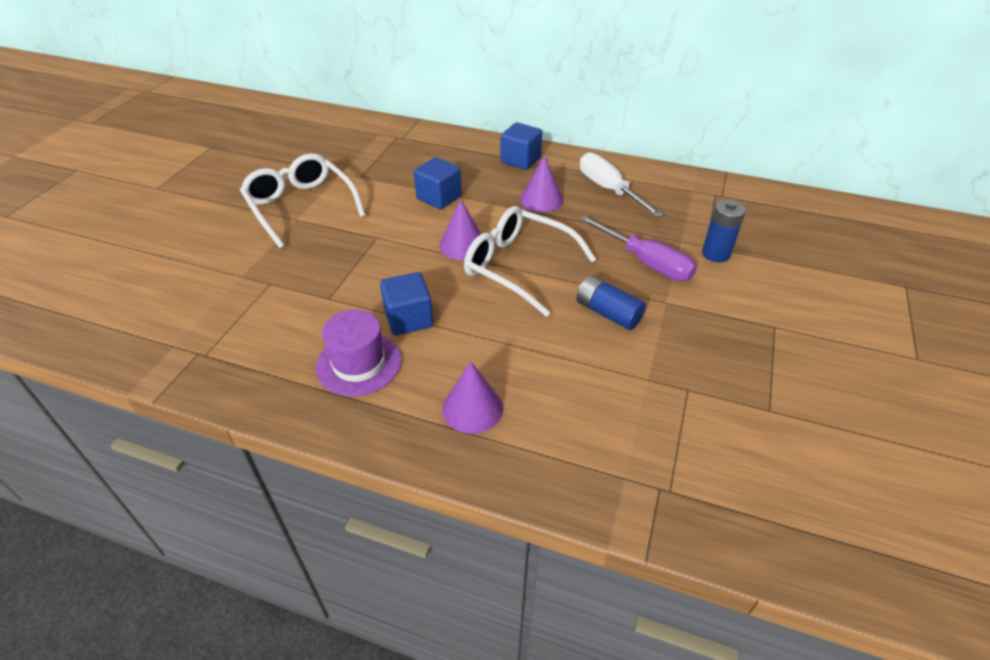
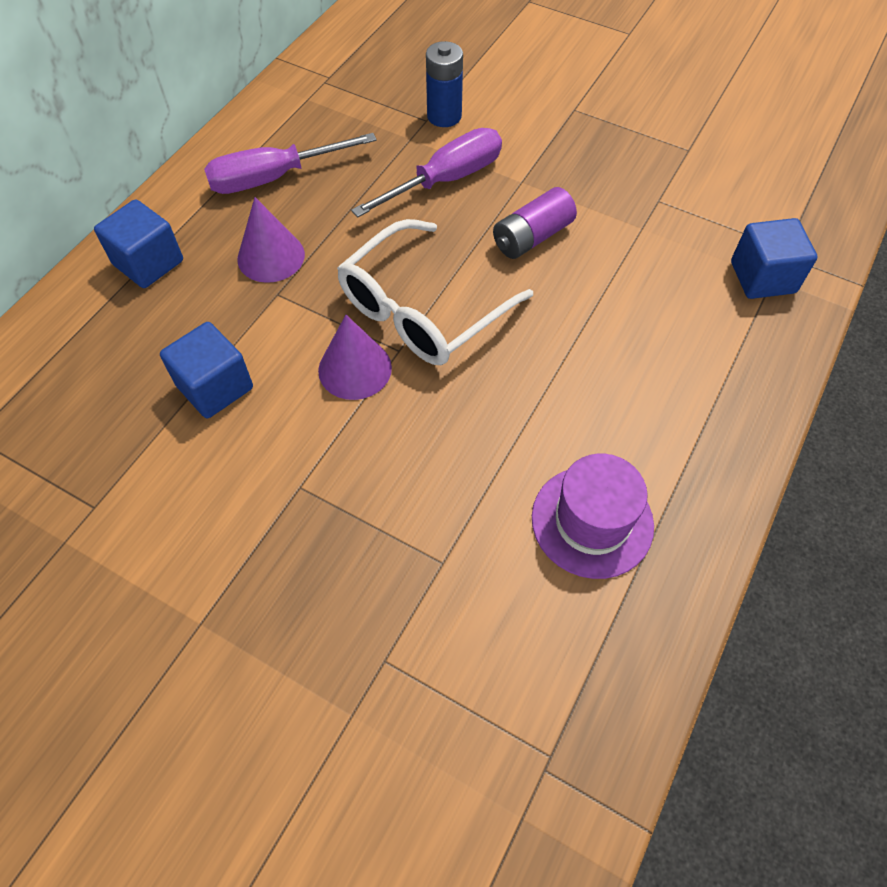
camera: 80 degrees left, 15 degrees up
(301, 206) = (160, 616): white glasses -> none
(408, 319) = (509, 453): blue cube -> blue cube (762, 277)
(472, 408) = (678, 396): purple cone -> none
(608, 189) = (273, 178): white screwdriver -> purple screwdriver
(608, 313) = (532, 237): blue battery -> purple battery

